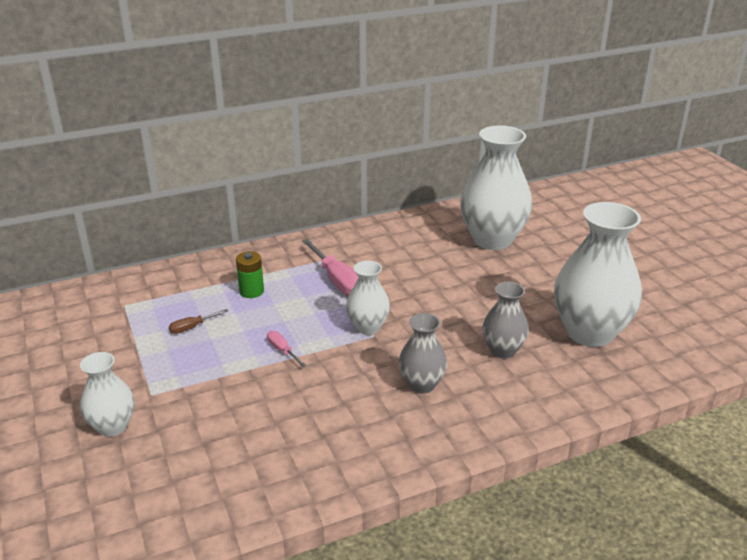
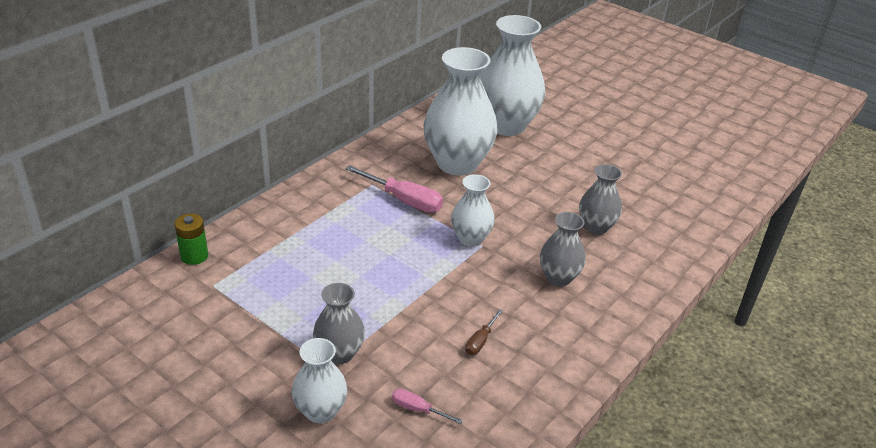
camera: 30 degrees left, 5 degrees up
(169, 386) = (339, 353): none -> grey vase
(192, 327) = (307, 288): brown screwdriver -> brown screwdriver (480, 341)
(251, 291) = (333, 234): green battery -> green battery (194, 256)
(282, 350) = (414, 284): pink screwdriver -> pink screwdriver (417, 409)
(589, 332) = (647, 192): white vase -> white vase (457, 163)

